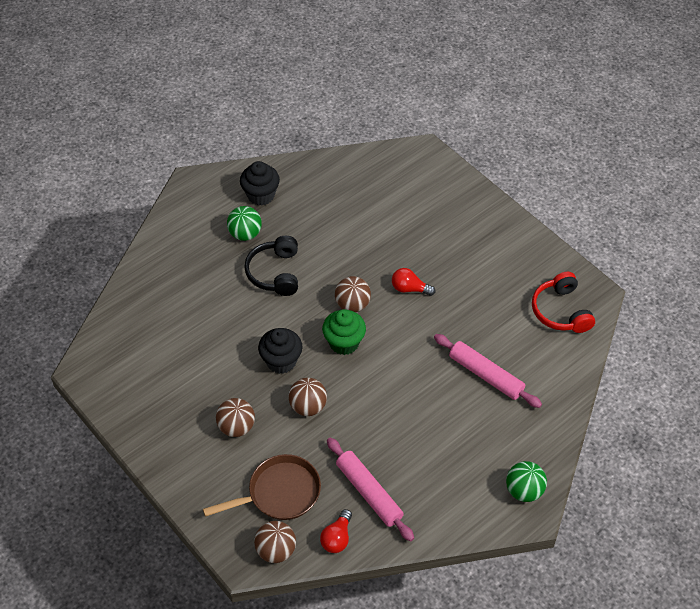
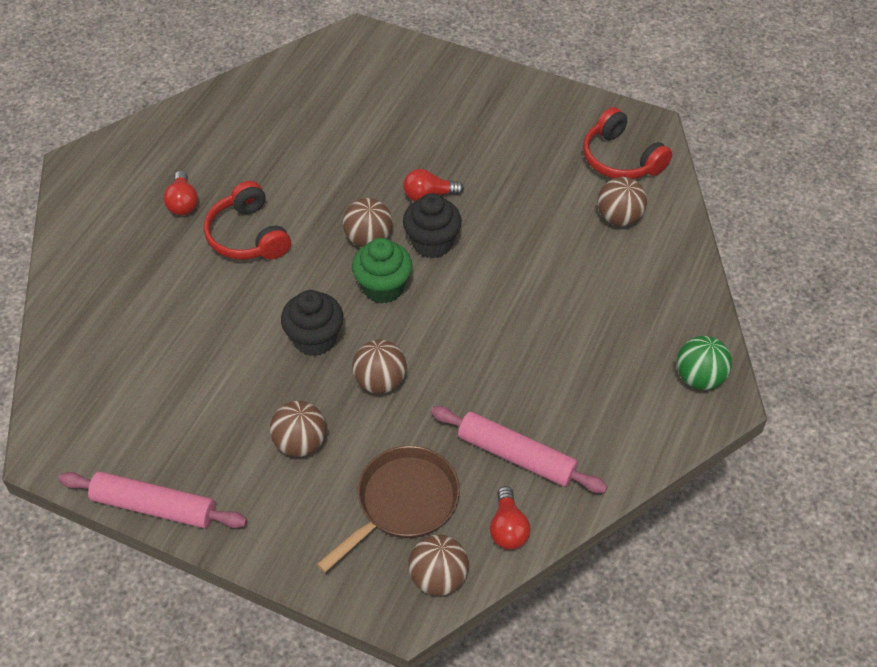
camera: 25 degrees left, 0 degrees up
(245, 234) = (183, 203): green ball -> red light bulb
(261, 195) = (178, 150): black cupcake -> black cupcake (432, 243)
(275, 273) = (247, 236): black headphones -> red headphones
(486, 375) = (577, 261): pink rolling pin -> pink rolling pin (154, 506)
(534, 354) = (619, 217): none -> brown ball

